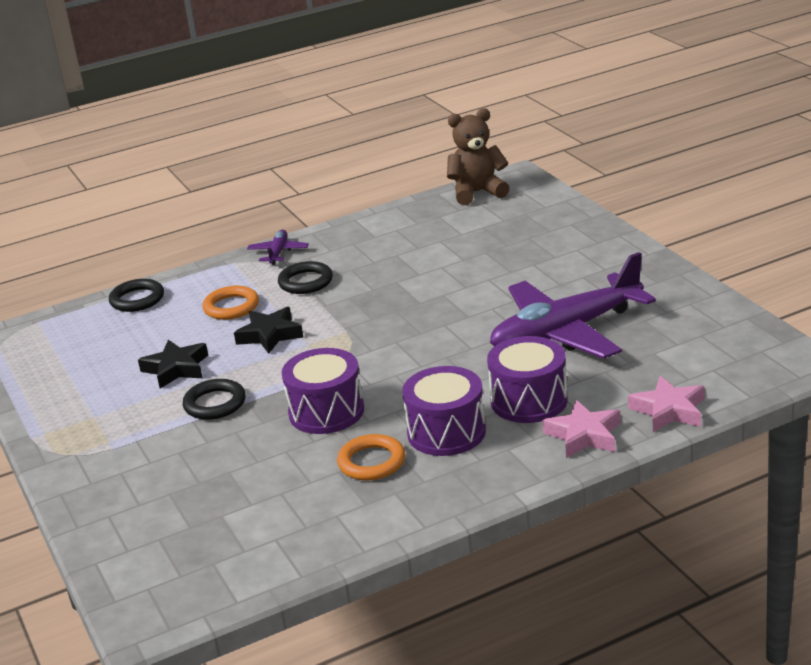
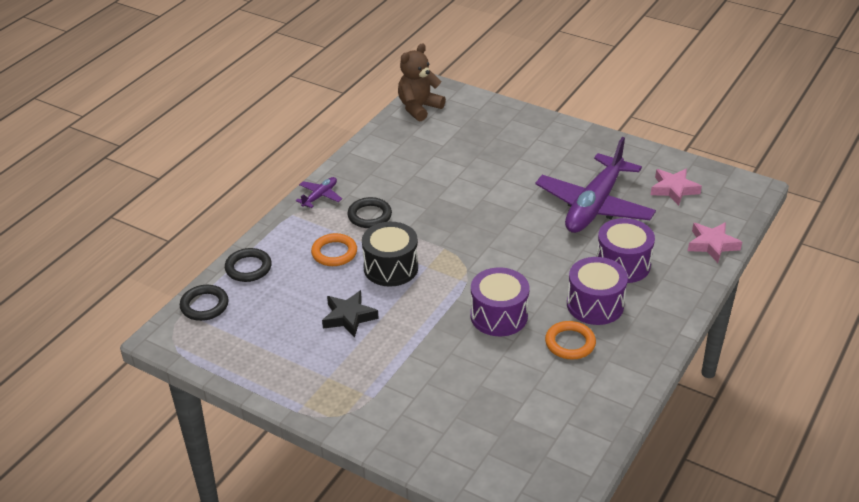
camera: 35 degrees left, 10 degrees up
(215, 404) = (411, 336): black ring -> black ring (204, 305)
(270, 335) = (391, 268): black star -> black drum
(278, 252) = (320, 196): purple plane -> purple plane turned 60 degrees clockwise
(584, 435) = (681, 278): pink star -> pink star (674, 189)

